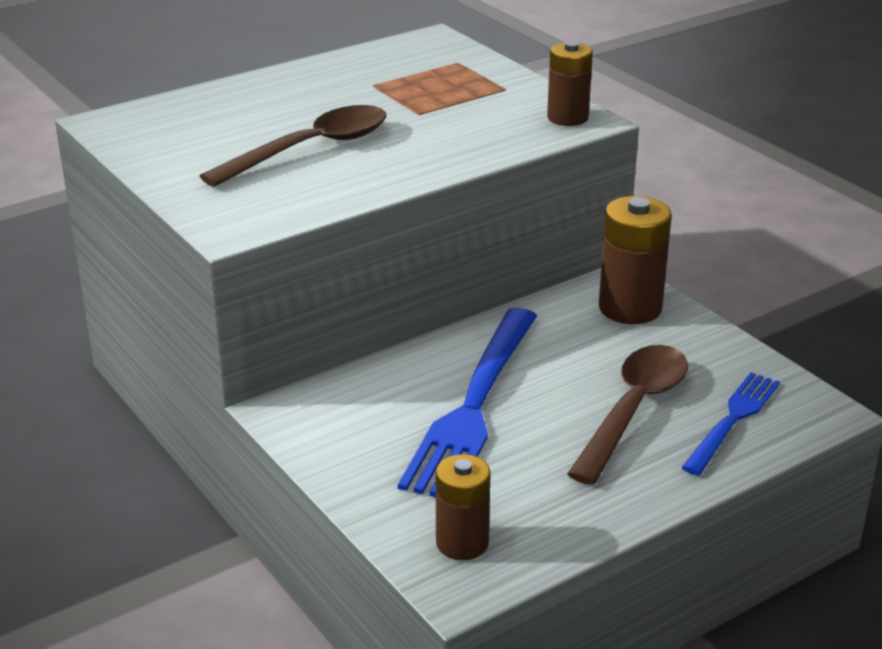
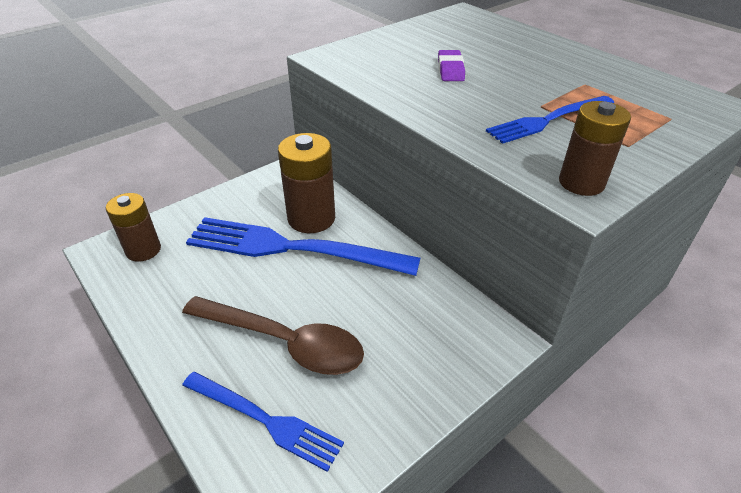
camera: 85 degrees right, 10 degrees up
(311, 149) = (450, 70): brown spoon -> purple eraser
(452, 114) = (548, 120): none -> blue fork
(630, 308) = (451, 343): brown battery -> brown battery (311, 218)

